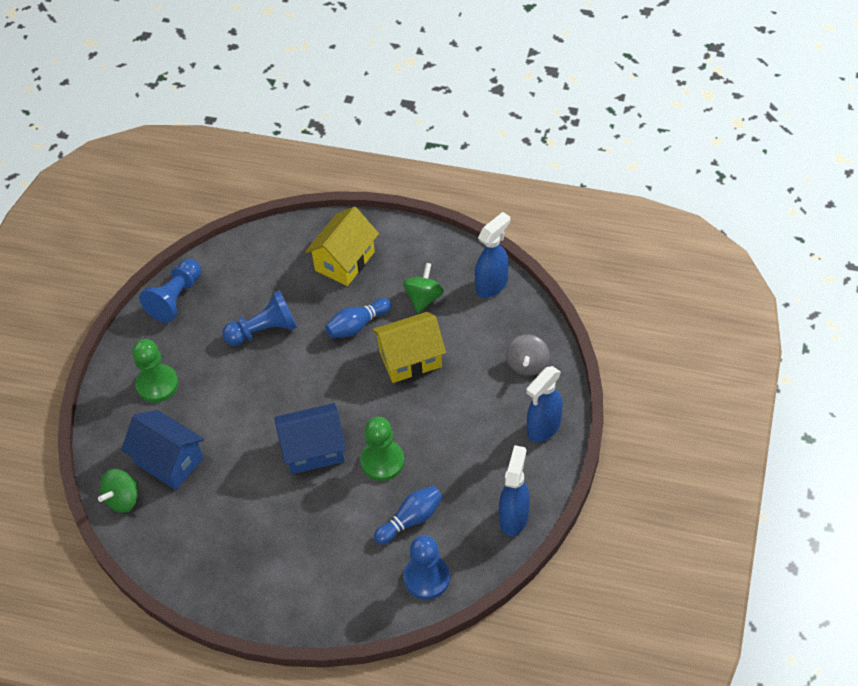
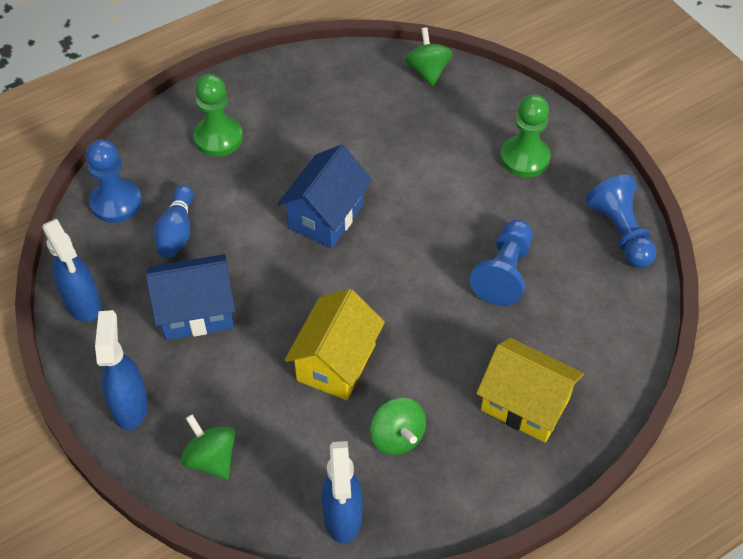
camera: 130 degrees right, 0 degrees up
(169, 461) = (431, 118): blue house -> blue house (196, 312)
(345, 261) = (525, 404): yellow house -> yellow house turned 45 degrees counterclockwise
(357, 325) = (427, 351): blue bowling pin -> none
(382, 461) = (254, 254): green pawn -> green pawn (218, 138)
(527, 364) = (211, 458): grey spinning top -> green spinning top

